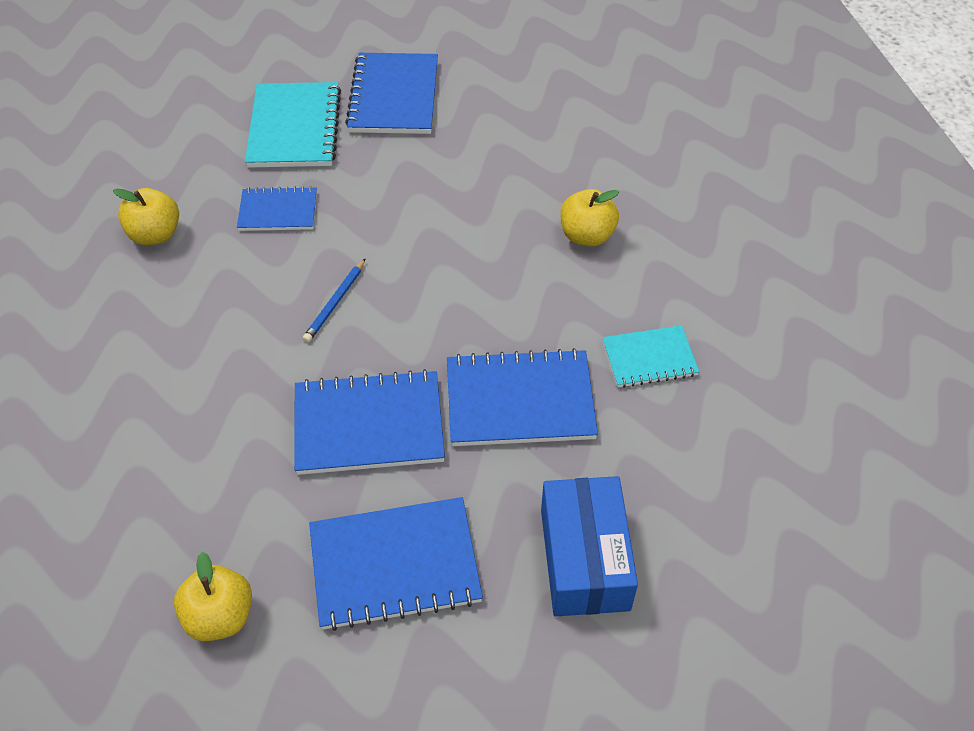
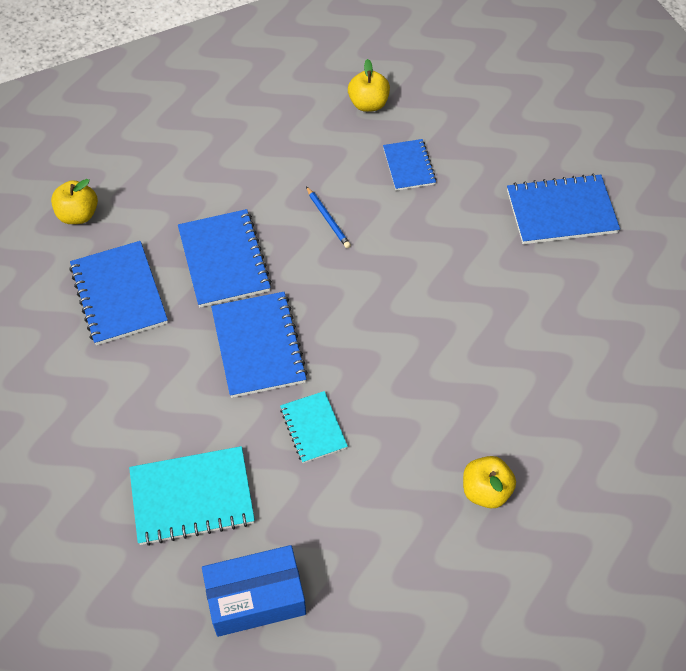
camera: 80 degrees right, 5 degrees up
(294, 128) = (501, 155): turquoise notebook -> turquoise notebook (192, 497)
(335, 302) = (328, 219): blue pencil -> blue pencil turned 135 degrees counterclockwise
(584, 559) = (132, 401): blue box -> blue box (256, 598)
(587, 235) = (435, 371): yellow apple -> yellow apple (486, 491)

